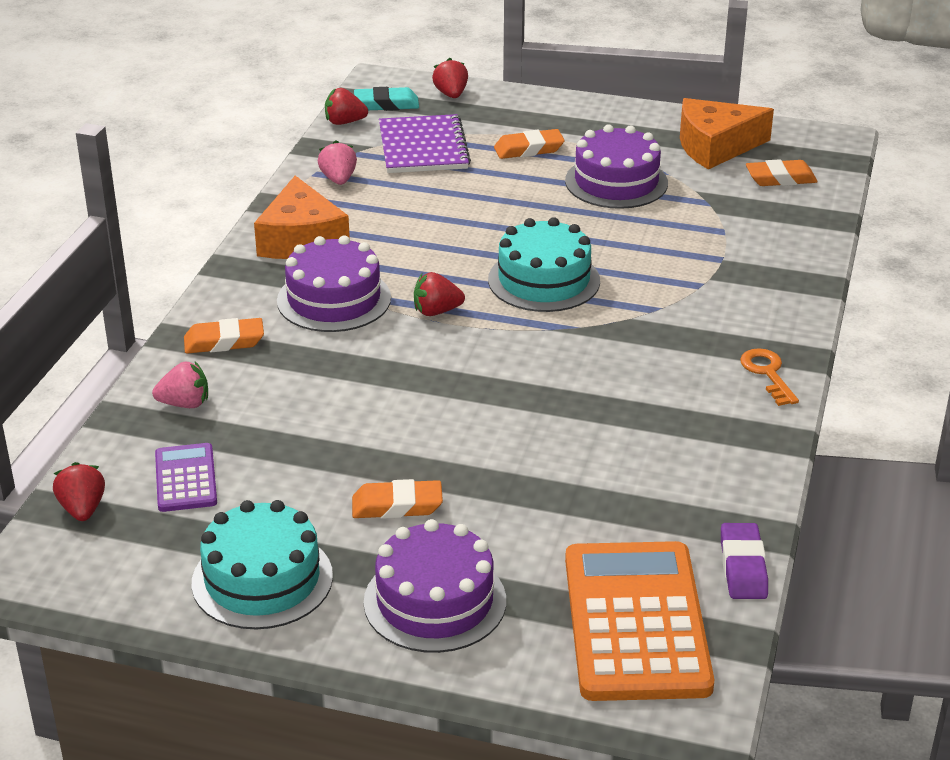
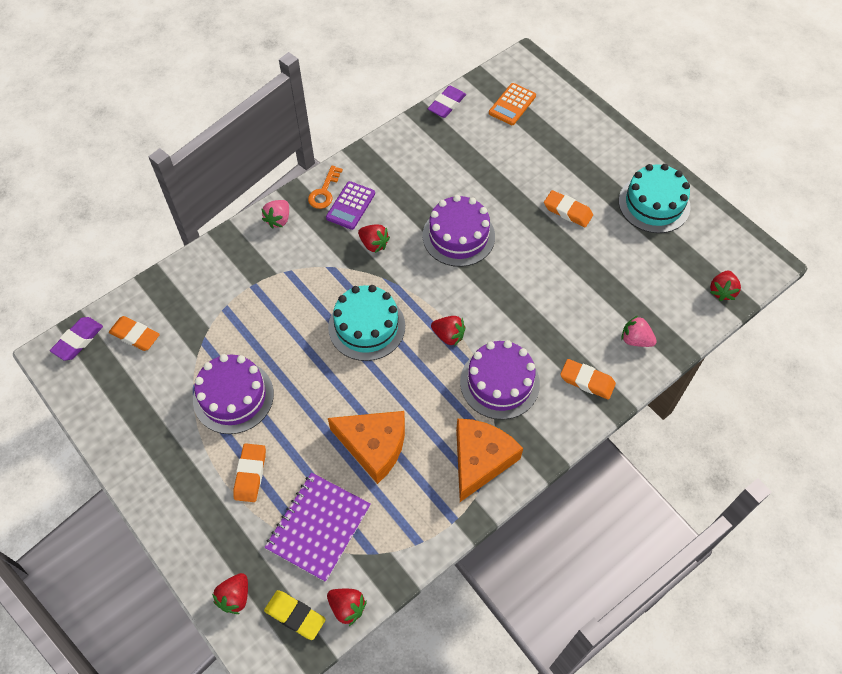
camera: 145 degrees left, 25 degrees up
(186, 478) = (660, 283): purple calculator -> purple calculator (350, 206)
(338, 179) = (408, 521): pink strawberry -> pink strawberry (278, 220)
(386, 104) = (295, 616): turquoise eraser -> yellow eraser
(435, 601) = (586, 154): purple cake -> purple cake (458, 236)
(529, 149) = (250, 474): orange eraser -> orange eraser turned 75 degrees clockwise
(630, 351) = (374, 244): none -> red strawberry
(636, 622) = (512, 104): orange calculator -> orange calculator, size x0.50
(715, 146) = (131, 396): orange cheese -> orange cheese (373, 446)
(829, 155) = (78, 340): none -> purple eraser

